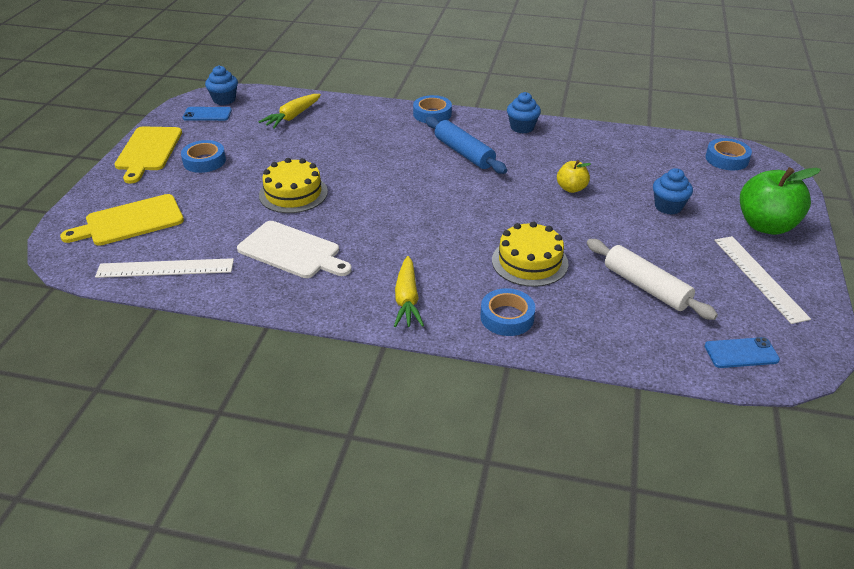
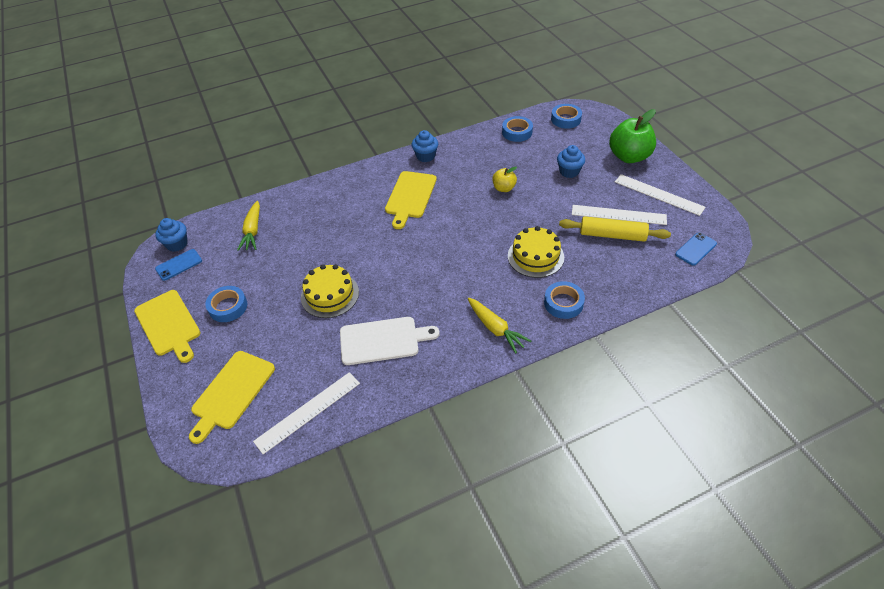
camera: 35 degrees left, 10 degrees up
(432, 114) = (354, 175): blue tape -> blue tape (517, 132)
(464, 153) = (410, 197): blue rolling pin -> yellow cutting board
(646, 287) = (612, 235): white rolling pin -> yellow rolling pin
(679, 272) = (618, 215): none -> white ruler

